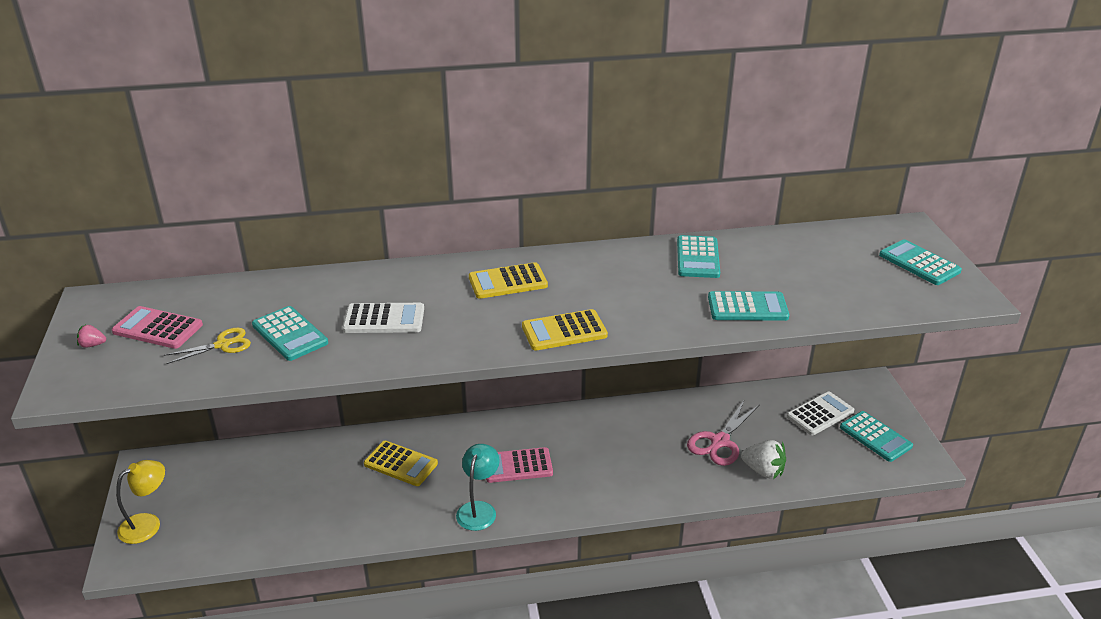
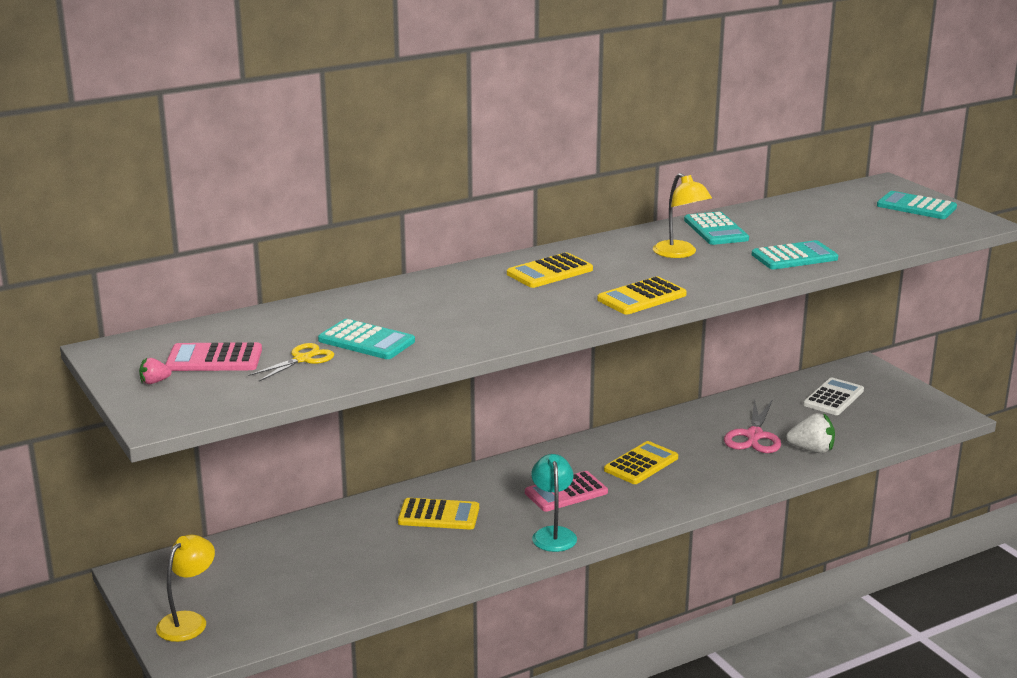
camera: 20 degrees left, 10 degrees down
(384, 319) = (453, 316): white calculator -> none
(600, 450) = (641, 464): none -> yellow calculator
(641, 281) = (680, 253): none -> yellow lamp
(875, 437) = (896, 405): turquoise calculator -> none

